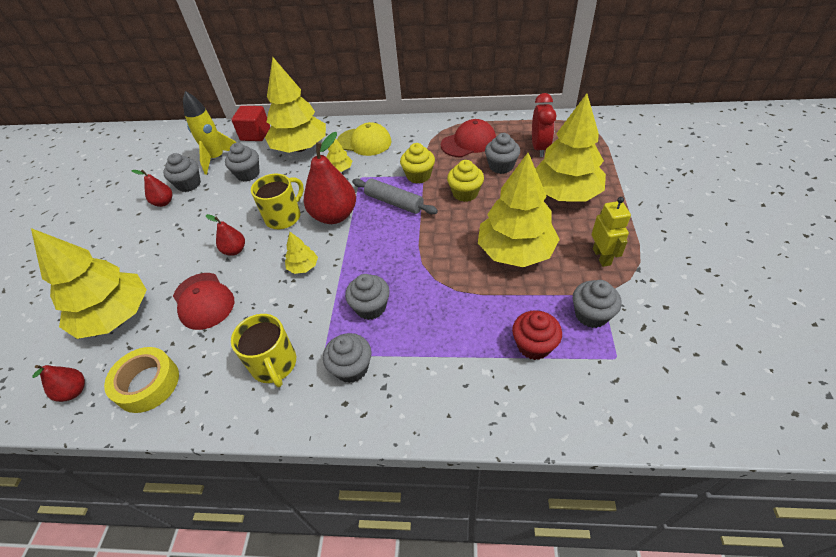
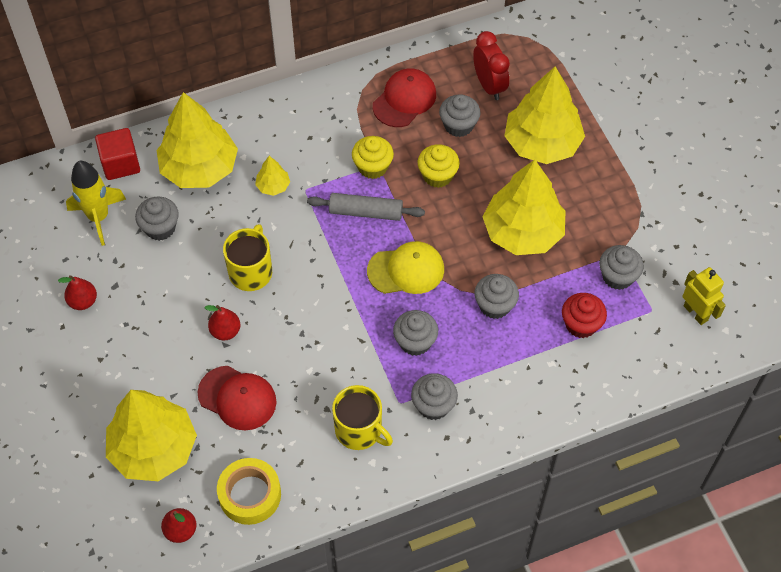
camera: 30 degrees left, 10 degrees up
(189, 184) = (93, 266): grey cupcake -> grey cupcake (495, 305)
(303, 267) = (317, 323): yellow tree -> none
(334, 216) = (309, 251): red pear -> none
(364, 142) = (276, 135): yellow cap -> yellow cap (406, 270)
(602, 257) = (605, 211): yellow robot -> yellow robot (696, 313)

